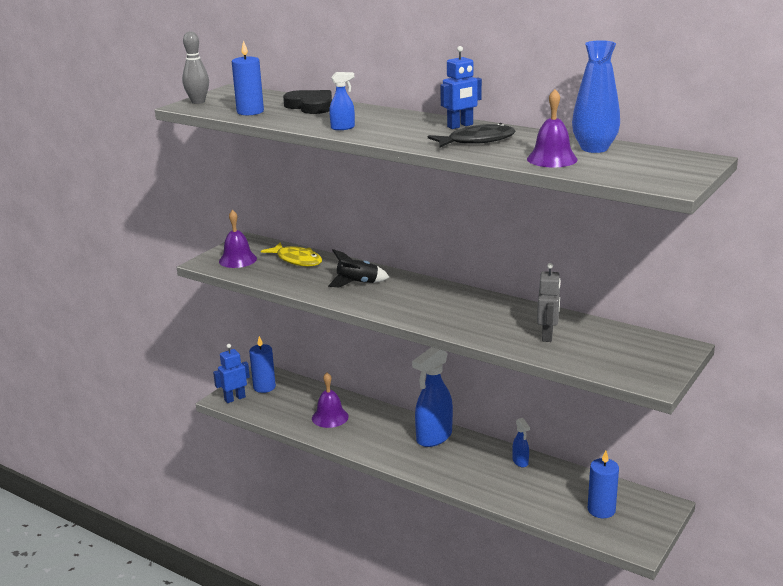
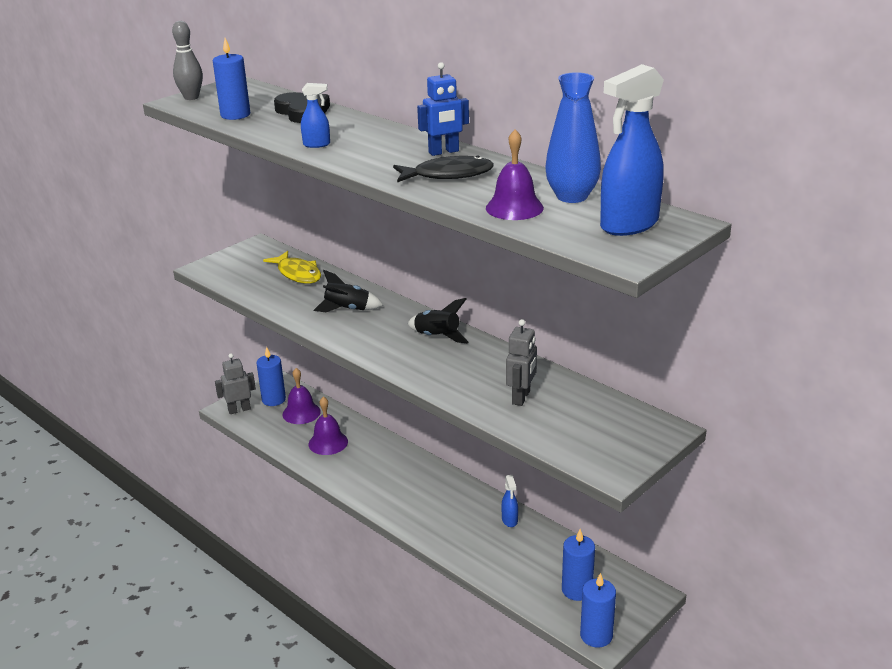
camera: 10 degrees right, 5 degrees up
(234, 398) = (239, 410): blue robot -> grey robot
(237, 260) = (237, 268): purple bell -> purple bell (301, 413)
(433, 437) = (427, 479): blue spray bottle -> blue spray bottle (628, 225)
(449, 297) = (437, 337): none -> black rocket
(632, 543) = (596, 635): none -> blue candle

